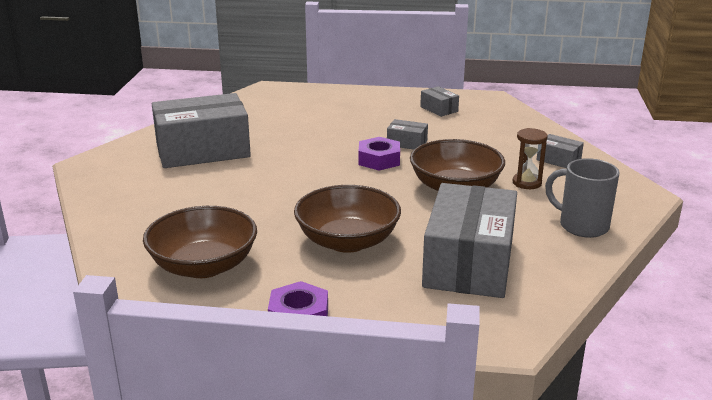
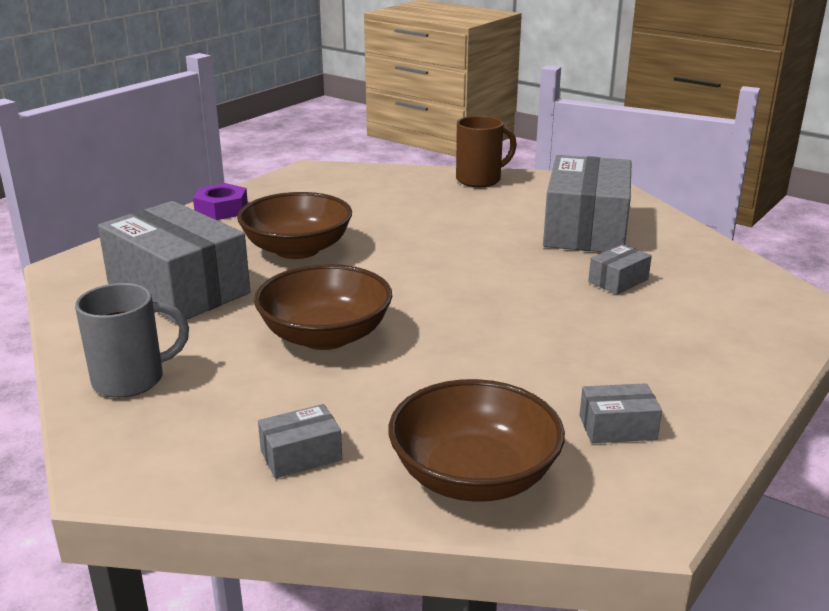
camera: 120 degrees right, 0 degrees up
(112, 209) = (480, 180): none -> brown mug
(203, 266) = (339, 194): brown bowl -> brown bowl (474, 476)
(379, 160) = (459, 314): purple nut -> none
(407, 143) = (494, 349): grey box -> grey box (618, 281)
(527, 183) = (273, 391): brown hourglass -> none

